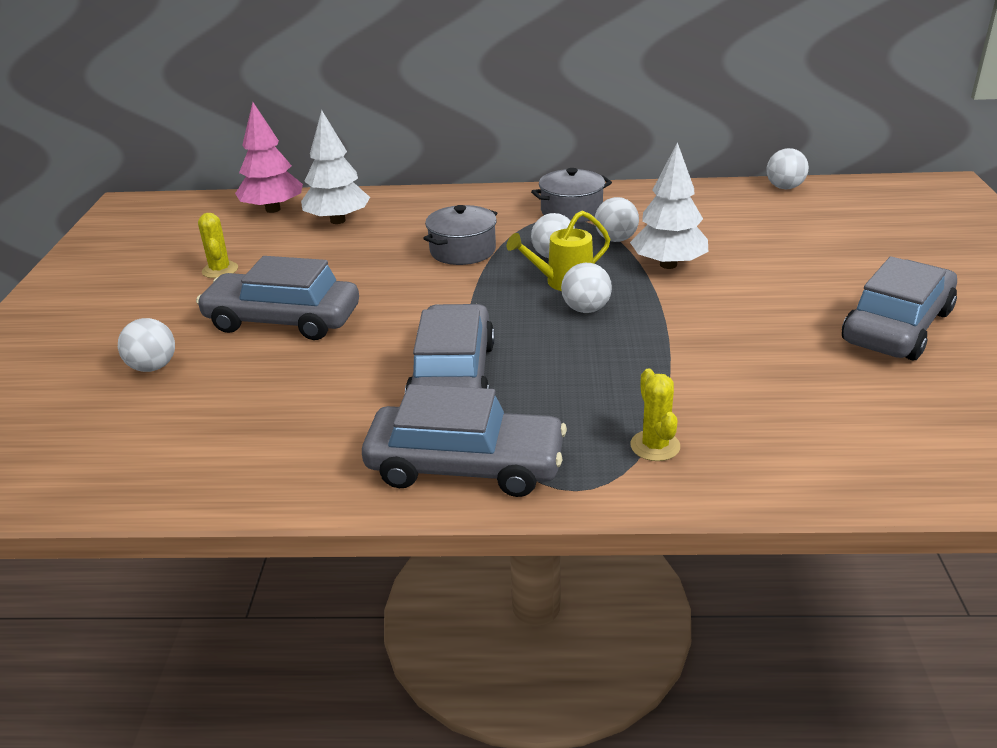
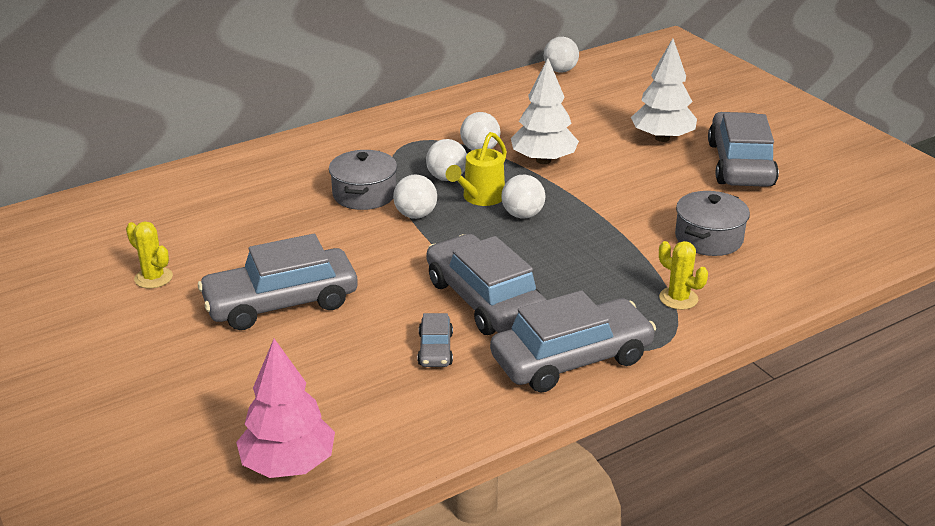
camera: 35 degrees left, 0 degrees up
(153, 367) = (214, 381): white ball -> white ball (415, 215)
(273, 209) = (124, 204): pink tree -> pink tree (288, 464)
(338, 220) = (209, 198): white tree -> white tree (662, 138)
(352, 406) = (435, 349): none -> grey car
(571, 211) = (415, 133): grey pot -> grey pot (709, 238)

